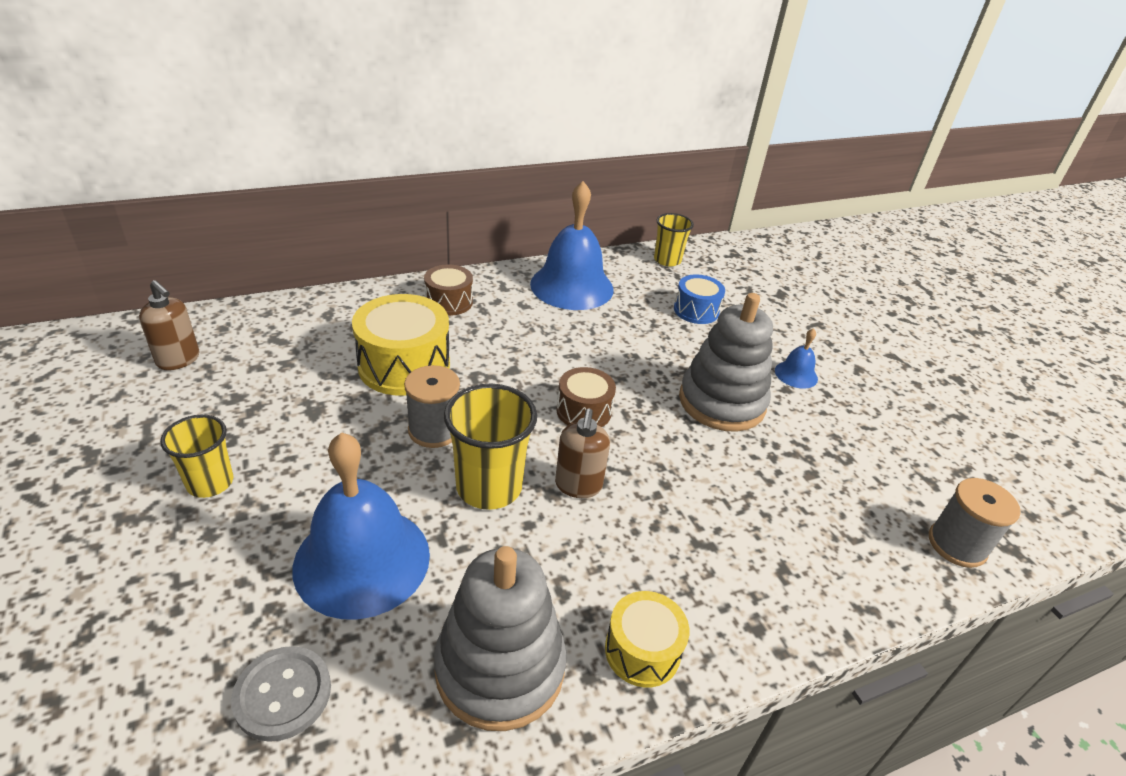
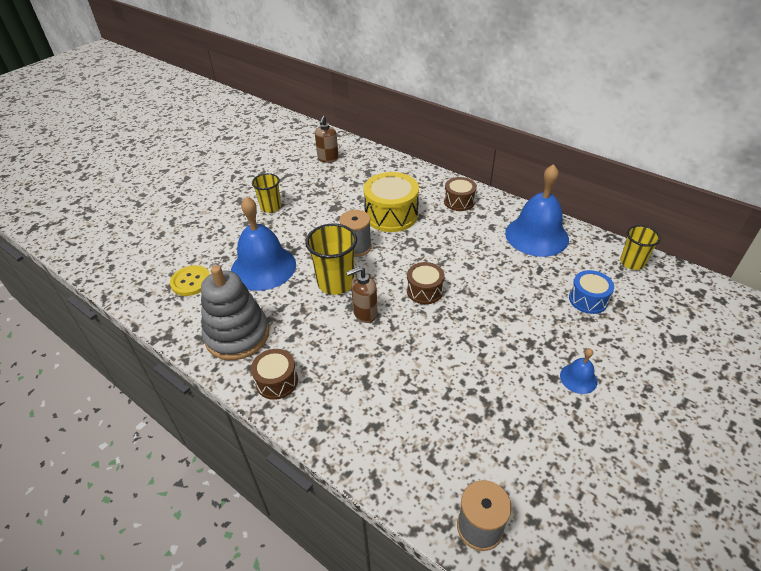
camera: 65 degrees right, 5 degrees up
(283, 694) = (191, 281): grey button -> yellow button
(642, 651) = (277, 381): yellow drum -> brown drum
(722, 402) = (499, 348): grey stacking toy -> none

